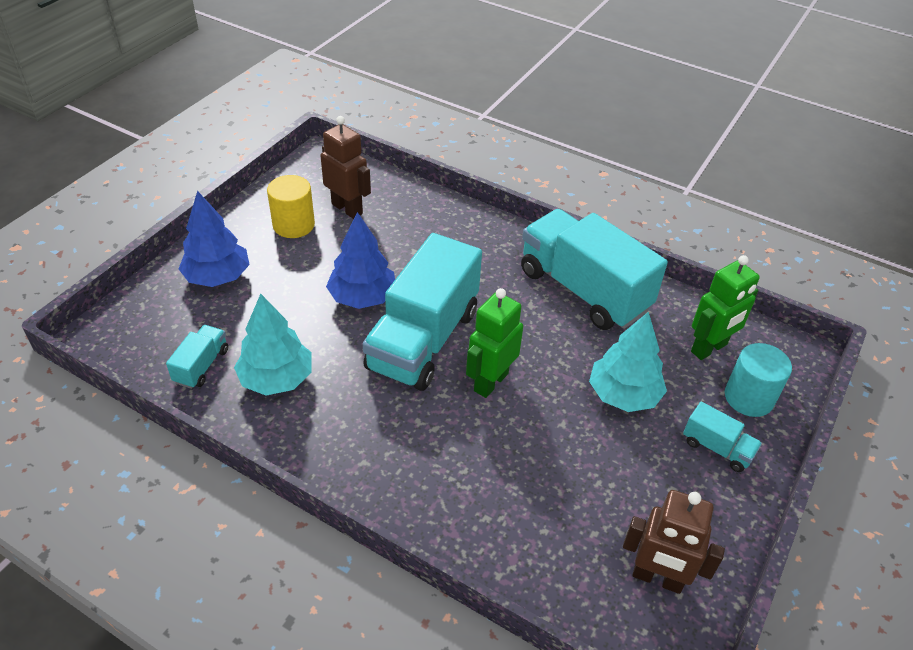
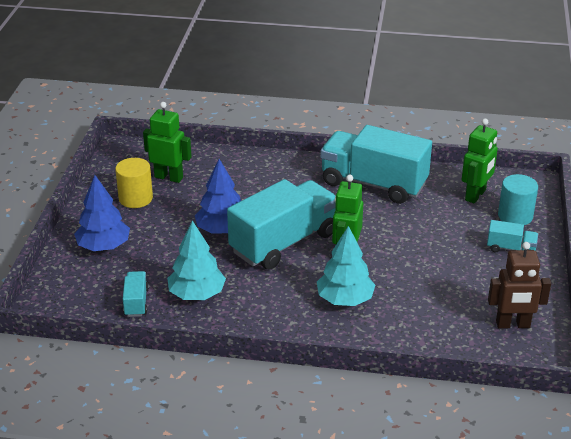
camera: 20 degrees left, 10 degrees down
(347, 209) = (169, 177): brown robot -> green robot
(423, 339) = (283, 243): turquoise truck -> turquoise truck turned 135 degrees counterclockwise
(623, 395) = (436, 236): turquoise tree -> turquoise tree (345, 299)

